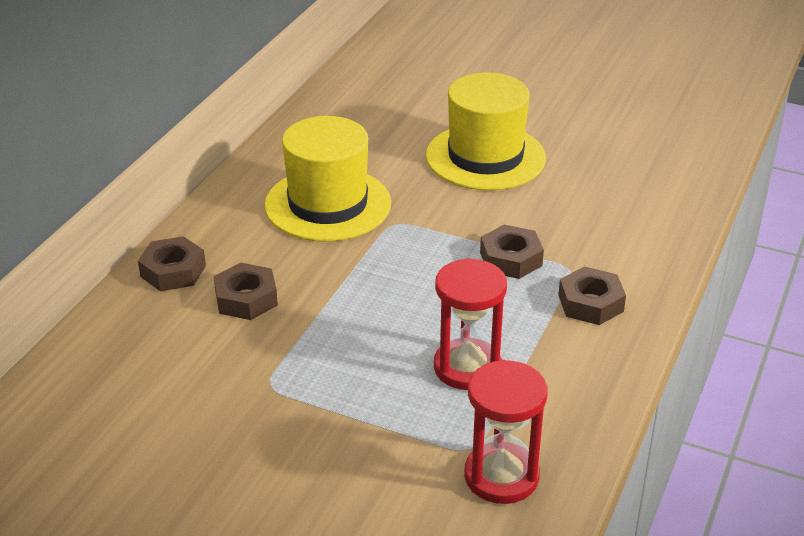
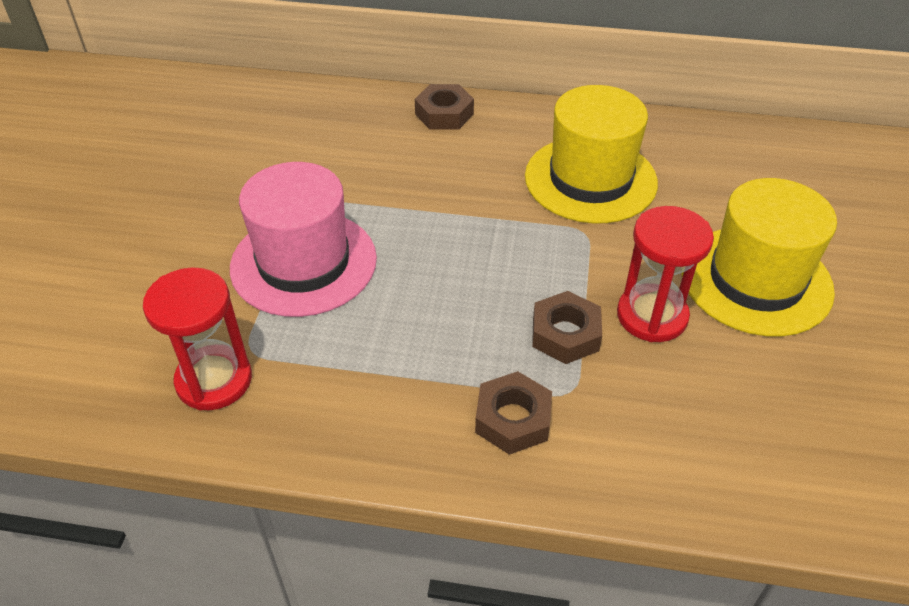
camera: 75 degrees right, 10 degrees up
(246, 299) = (422, 162): brown nut -> none
(362, 400) = (303, 263): none -> pink hat
(467, 367) = (368, 328): red hourglass -> red hourglass (652, 316)

